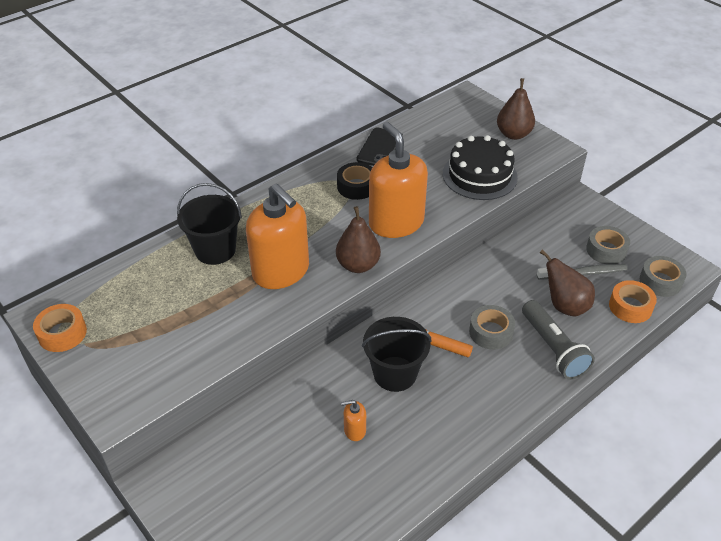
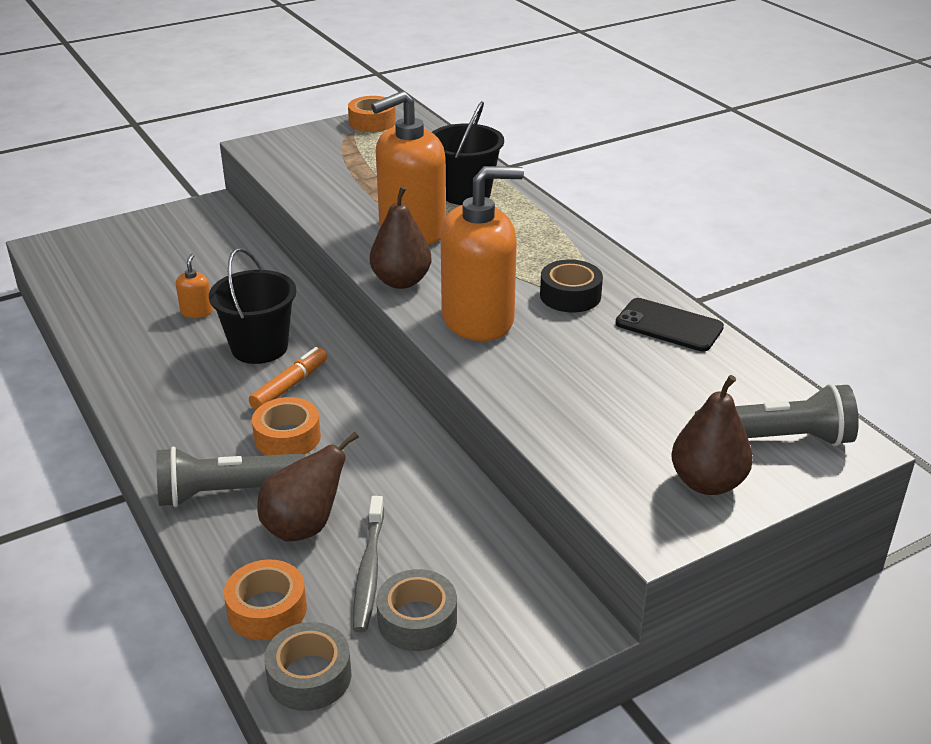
camera: 100 degrees right, 10 degrees down
(471, 114) = (778, 439): none -> grey flashlight
(479, 175) = (579, 416): black cake -> none
(491, 332) = (287, 437): grey tape -> orange tape

